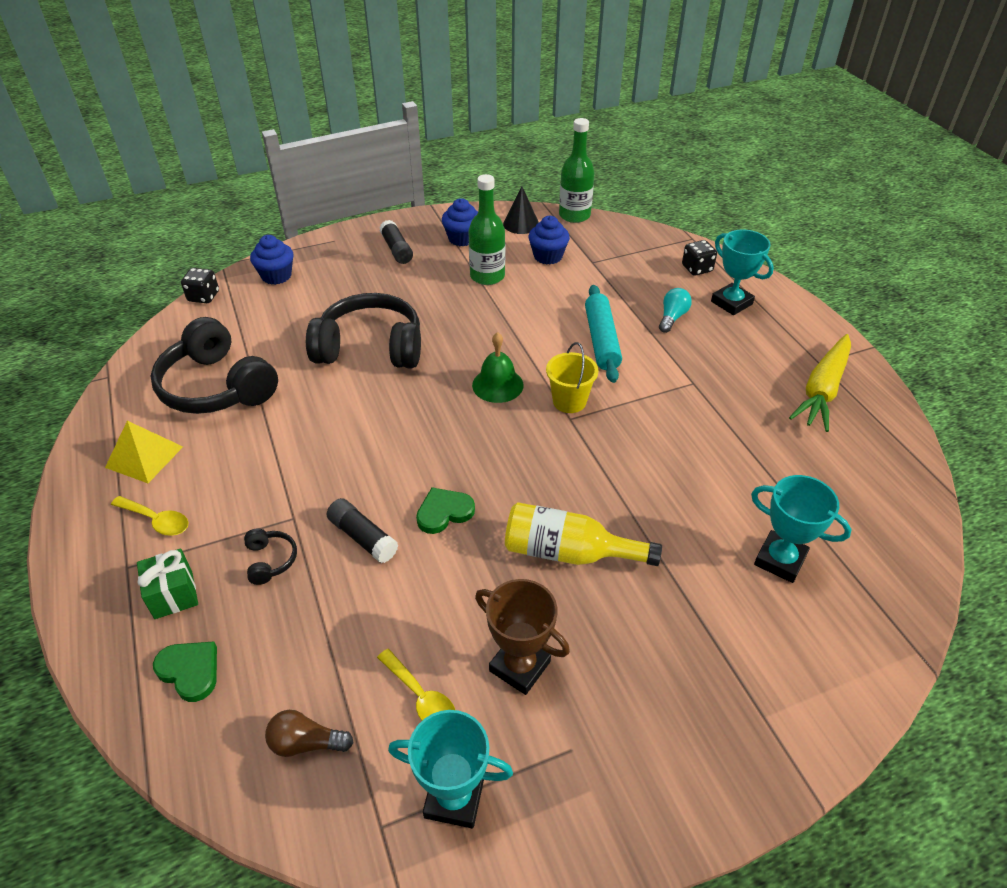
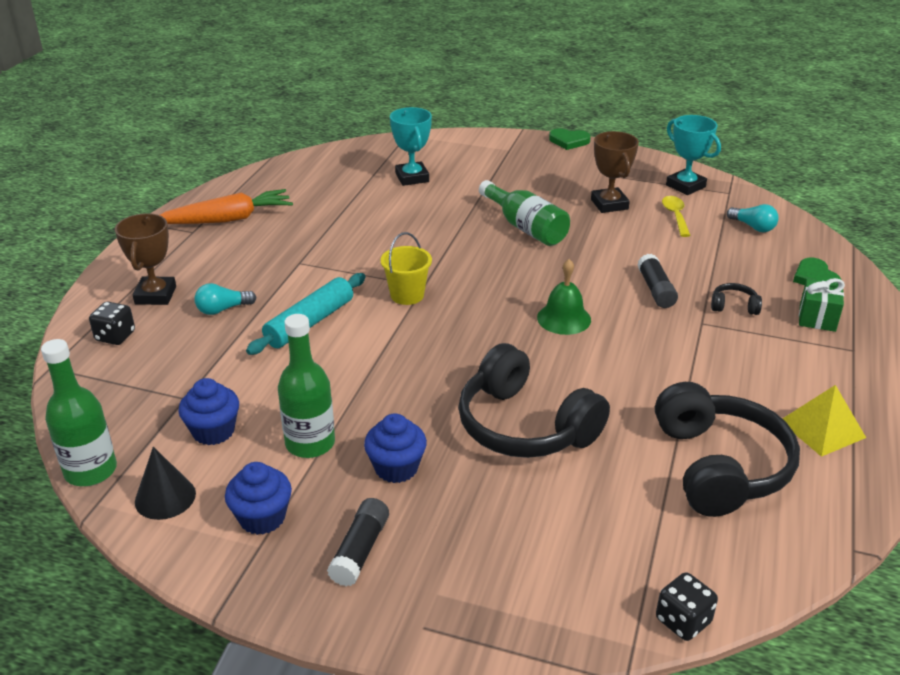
camera: 140 degrees left, 10 degrees down
(157, 520) = (820, 370): yellow spoon -> none
(270, 560) = (734, 306): black headphones -> black headphones turned 75 degrees clockwise
(276, 276) = (557, 600): blue cupcake -> blue cupcake (396, 468)
(306, 743) = (753, 227): brown light bulb -> turquoise light bulb
(444, 512) = (584, 277): green heart -> green heart (569, 141)
(497, 385) = (446, 333): green bell -> green bell (564, 318)
(569, 552) = (525, 227): yellow bottle -> green bottle
(731, 303) = (155, 295): turquoise trophy -> brown trophy
(822, 390) = (227, 219): yellow carrot -> orange carrot

